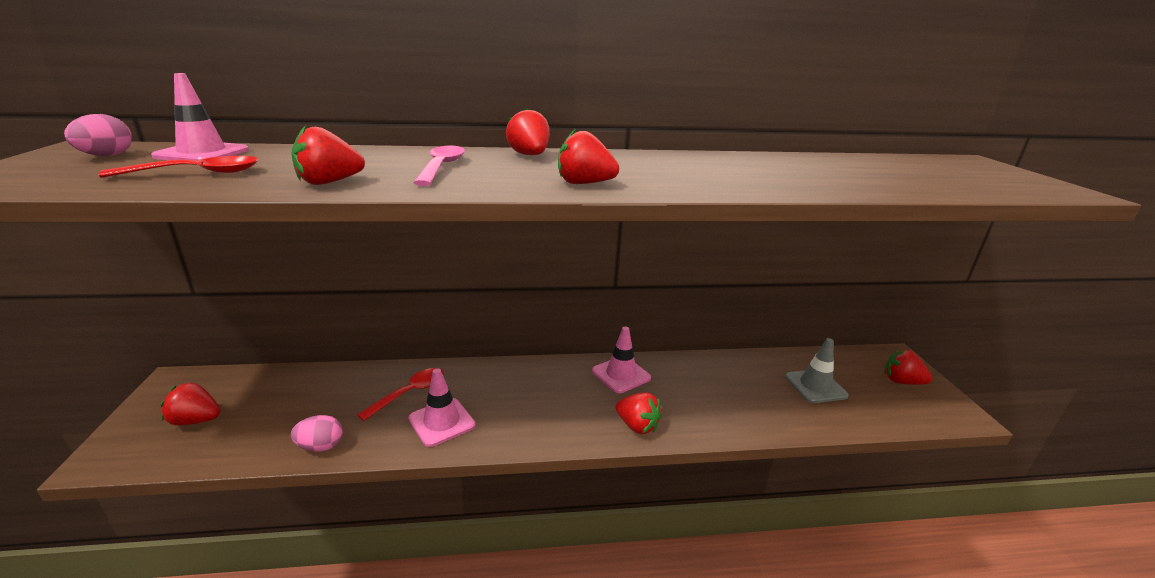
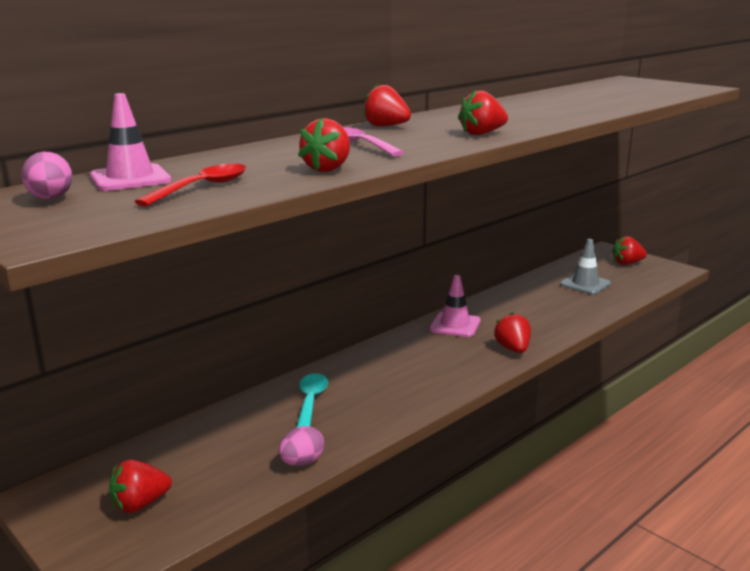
camera: 35 degrees left, 5 degrees down
(410, 393) = (311, 402): red spoon -> turquoise spoon
(441, 422) = (372, 406): pink traffic cone -> none
(637, 426) = (513, 349): red strawberry -> red strawberry turned 105 degrees counterclockwise

